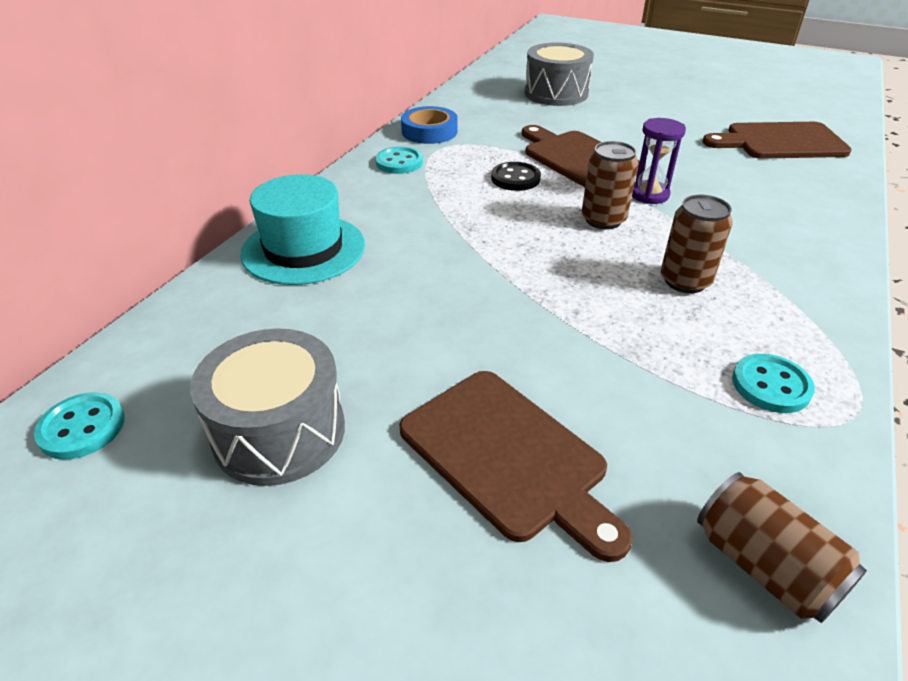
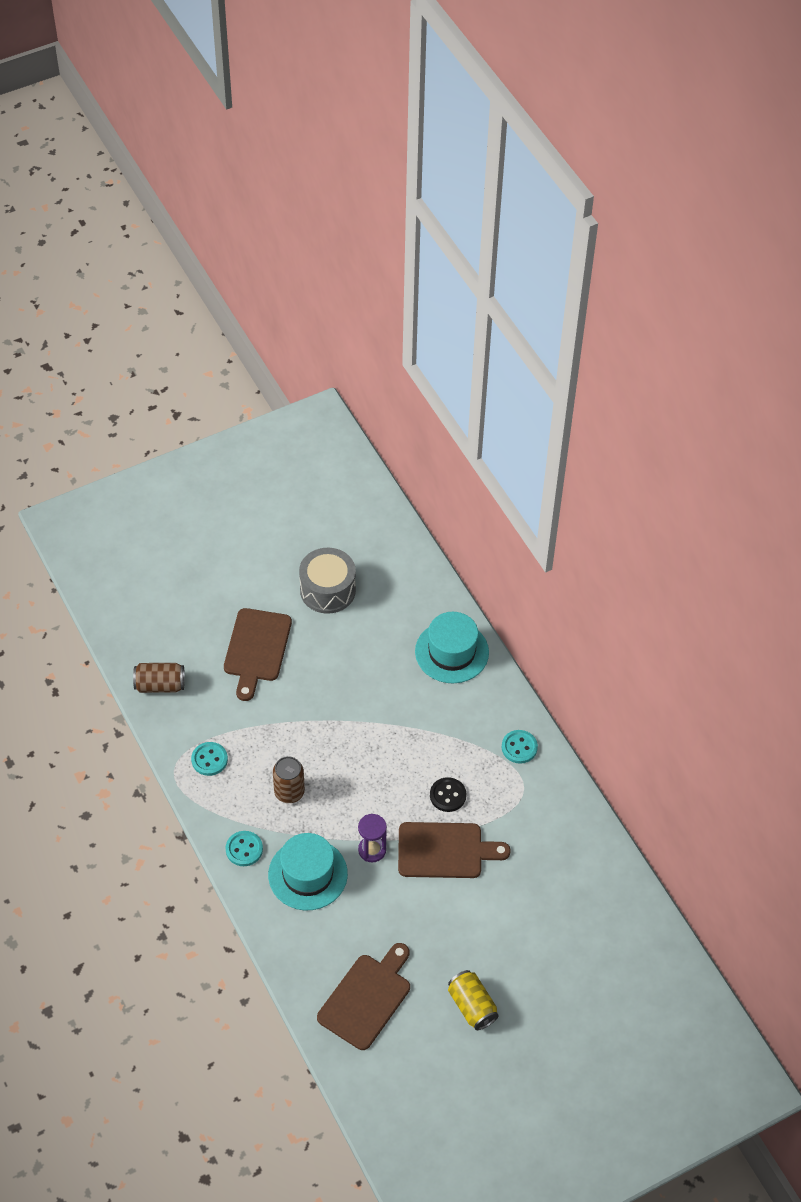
camera: 125 degrees right, 15 degrees up
(82, 428) = (380, 535): turquoise button -> turquoise button (244, 849)
(429, 131) = (554, 792): blue tape -> none
(508, 456) = (256, 649): brown cutting board -> brown cutting board turned 75 degrees counterclockwise
(556, 93) = (562, 926): grey drum -> none
(603, 220) = (367, 803): brown can -> none
(688, 102) = (472, 1006): none -> yellow can
(747, 220) = (307, 874): none -> turquoise hat

